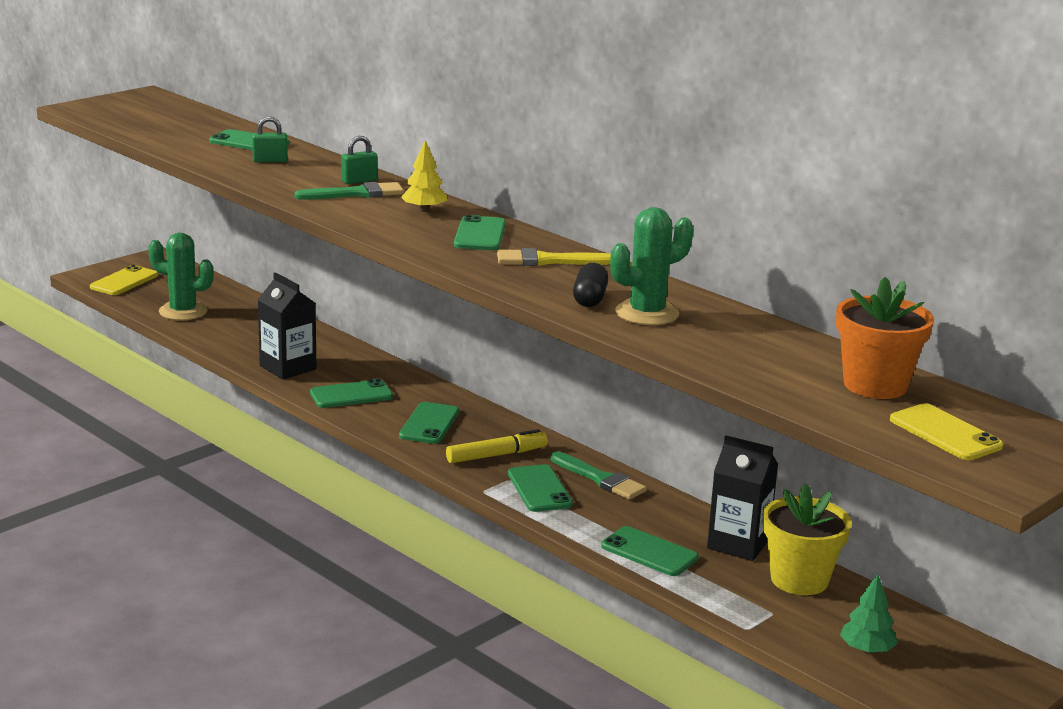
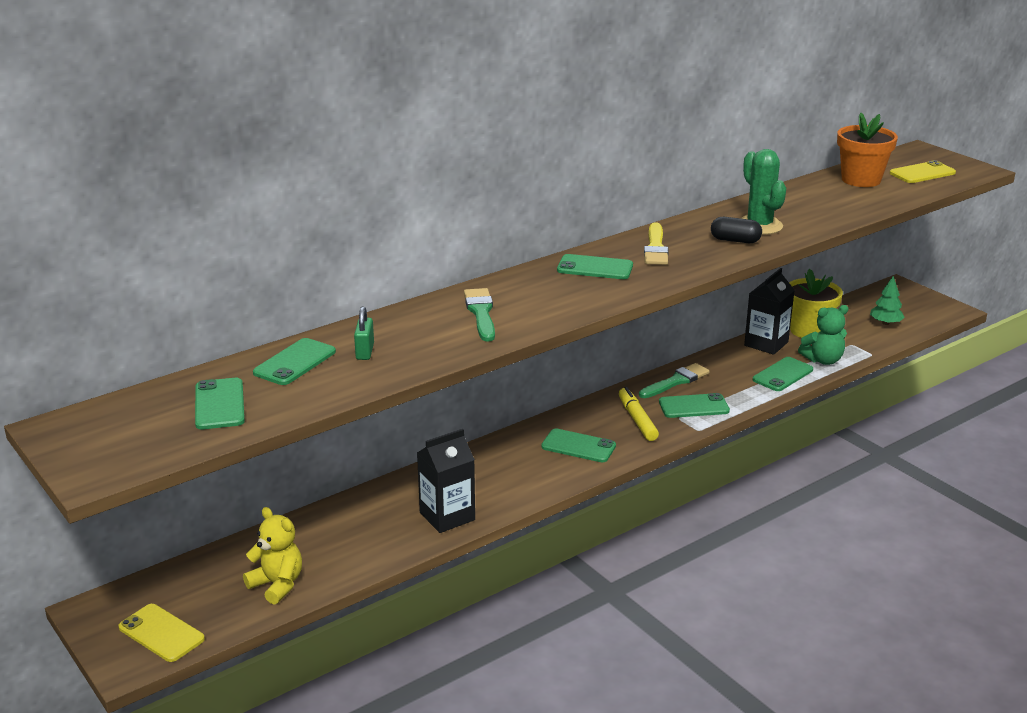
camera: 80 degrees left, 5 degrees up
(183, 311) = (277, 585): green cactus -> yellow teddy bear
(351, 395) = (515, 482): green phone -> green phone (219, 404)
(359, 181) = (442, 310): green padlock -> none
(424, 210) = (530, 286): yellow tree -> none
(708, 586) = (823, 360): none -> green teddy bear

